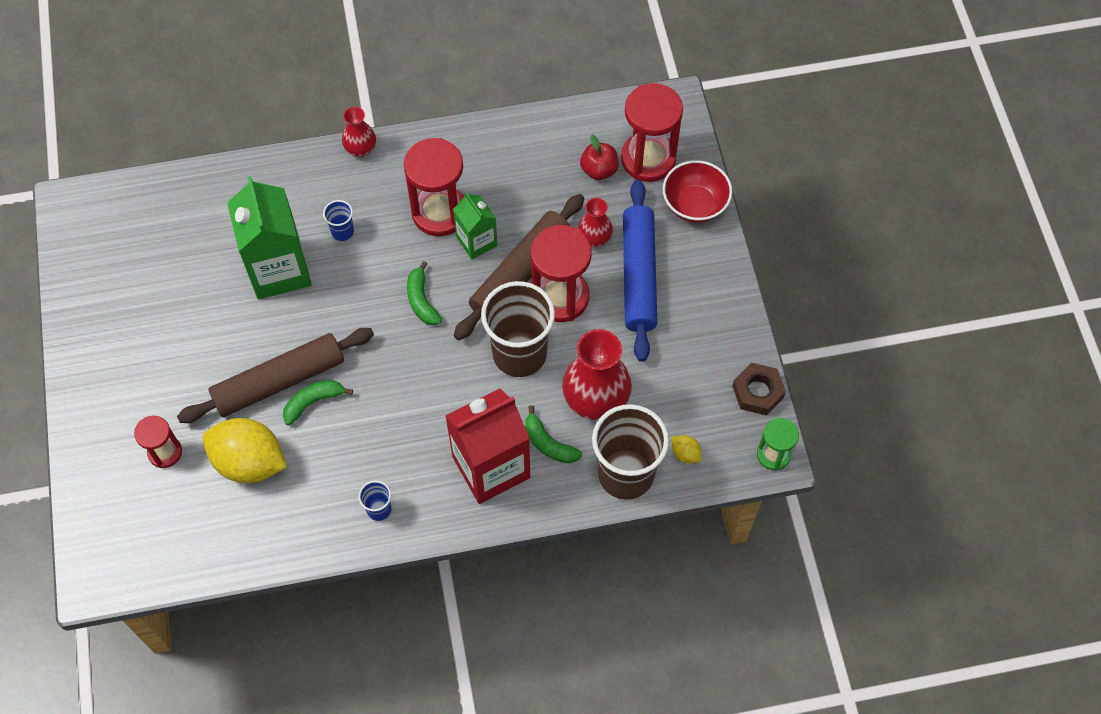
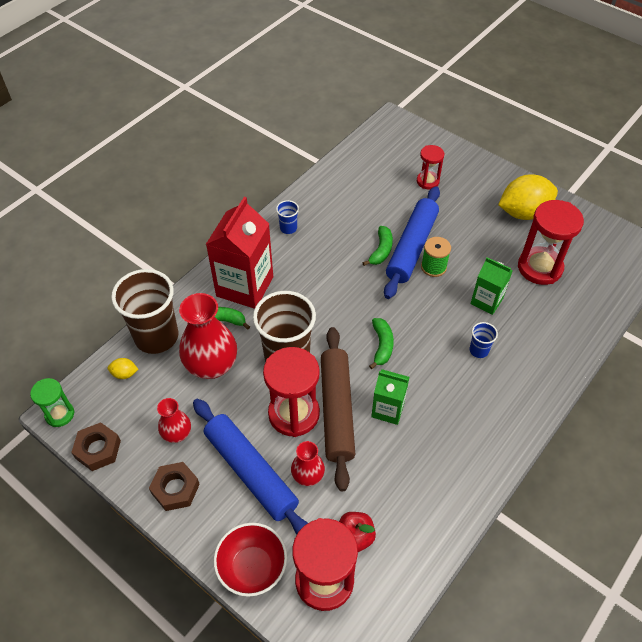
camera: 140 degrees right, 10 degrees down
(249, 462) = (380, 204): yellow lemon -> yellow lemon (523, 212)
(279, 269) = (486, 301): green carton -> green carton, size x0.56
(279, 381) = (412, 247): brown rolling pin -> blue rolling pin
(284, 342) = (433, 267): none -> green spool
(361, 149) = (536, 414): red vase -> red vase (177, 434)
(422, 300) = (382, 345): green banana -> green banana turned 60 degrees clockwise
(439, 212) = (433, 410): red hourglass -> red hourglass (539, 268)
(712, 307) = (175, 489): none -> brown nut

